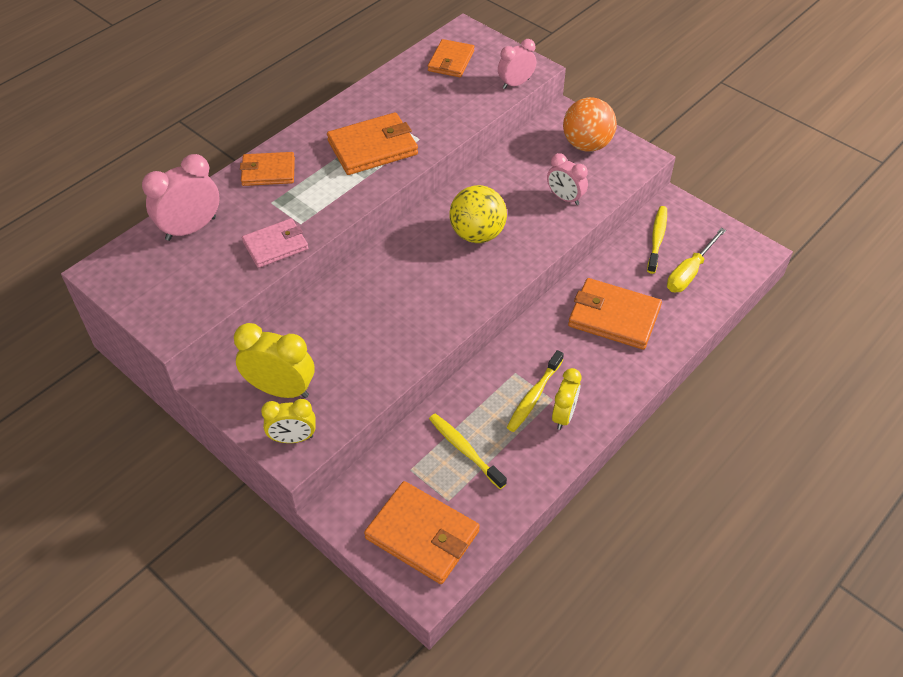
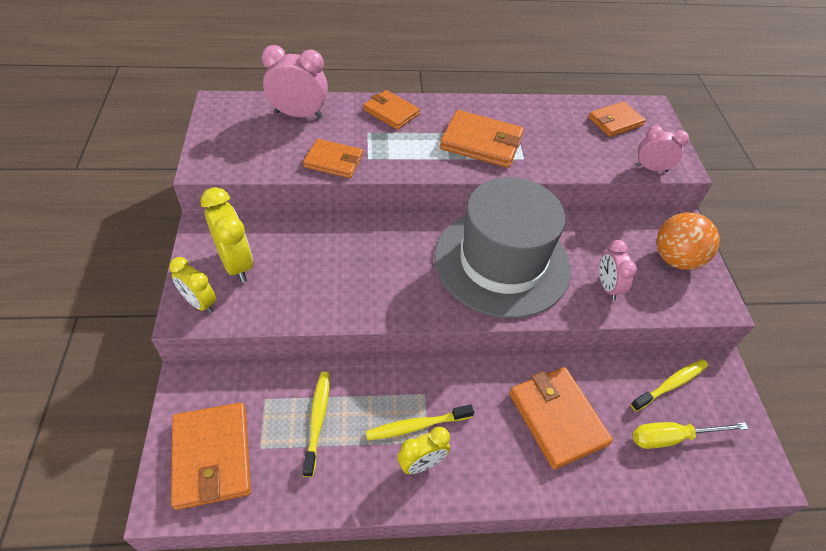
camera: 40 degrees right, 0 degrees up
(276, 245) = (333, 161): pink wallet -> orange wallet
(477, 234) = (502, 262): yellow ball -> grey hat

